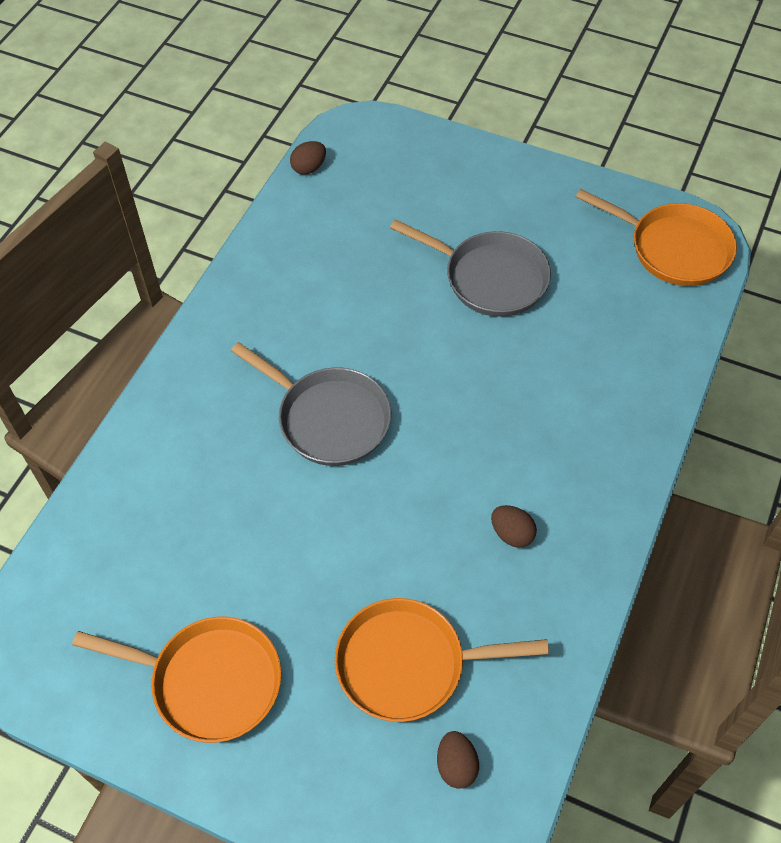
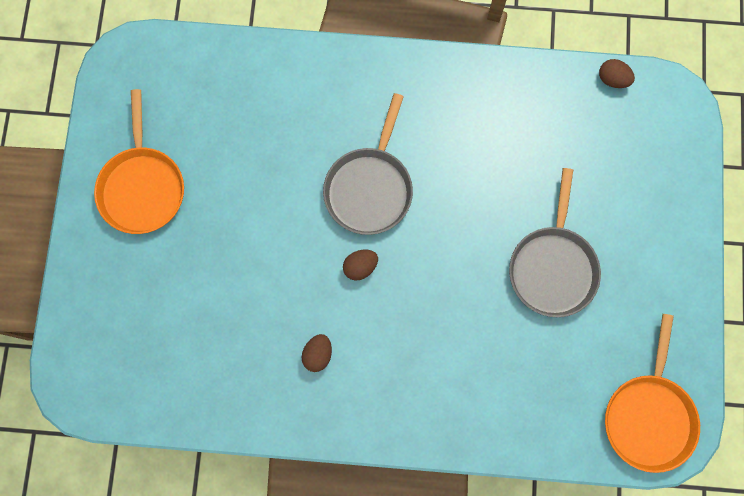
camera: 70 degrees right, 20 degrees up
(409, 664) = (194, 313): orange pan -> none
(456, 765) = (134, 367): brown egg -> brown egg (360, 267)

